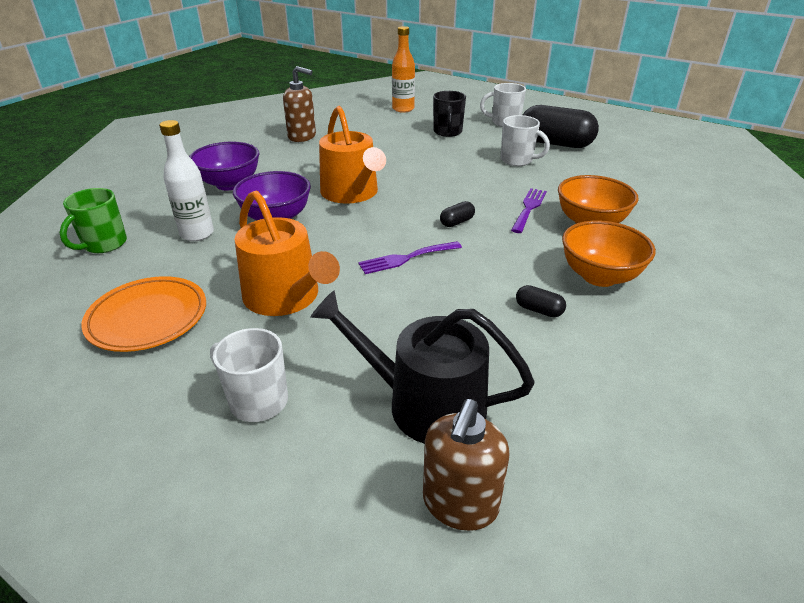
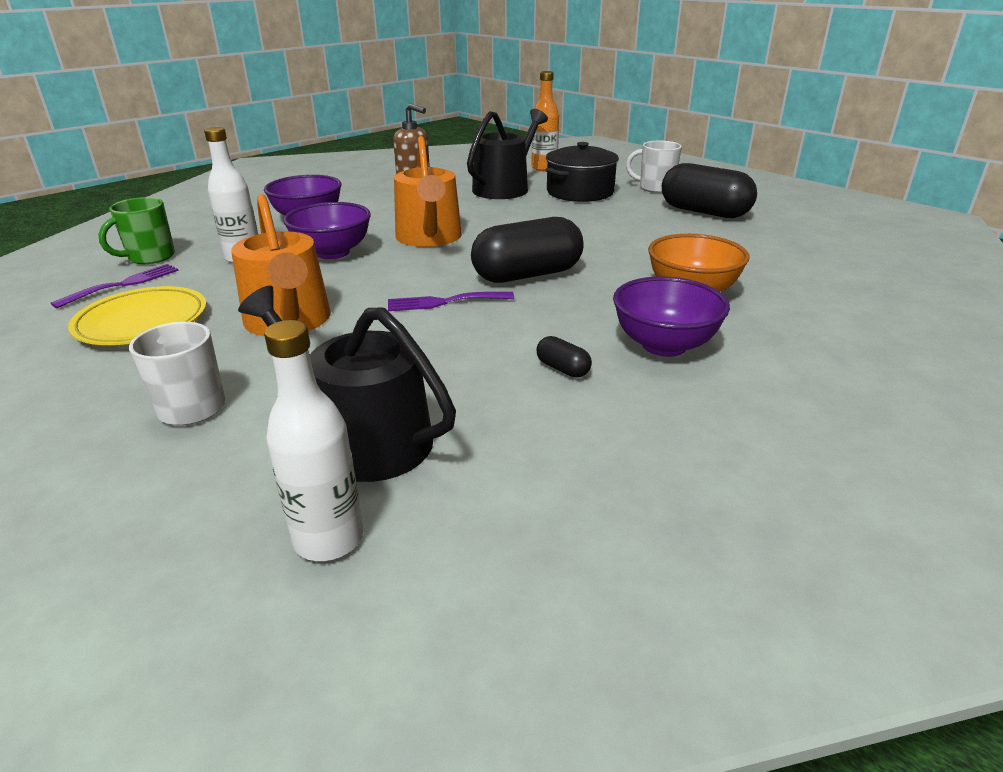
camera: 15 degrees right, 5 degrees down
(148, 318) = (142, 322): orange plate -> yellow plate
(383, 133) = (504, 188): none -> black watering can
(447, 132) = (580, 192): black mug -> black pot
(457, 222) = (527, 275): black capsule -> black capsule, size x2.39
(460, 504) = (329, 539): brown soap dispenser -> white bottle
(517, 160) = (644, 224): white mug -> none
(529, 208) = (624, 270): purple fork -> purple fork (123, 284)
(599, 276) = (664, 345): orange bowl -> purple bowl

